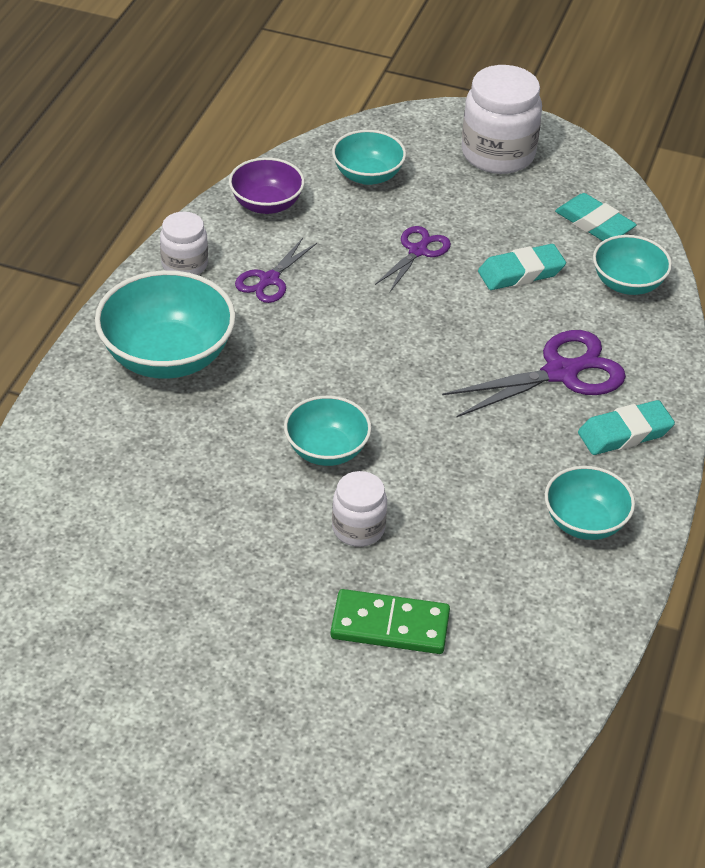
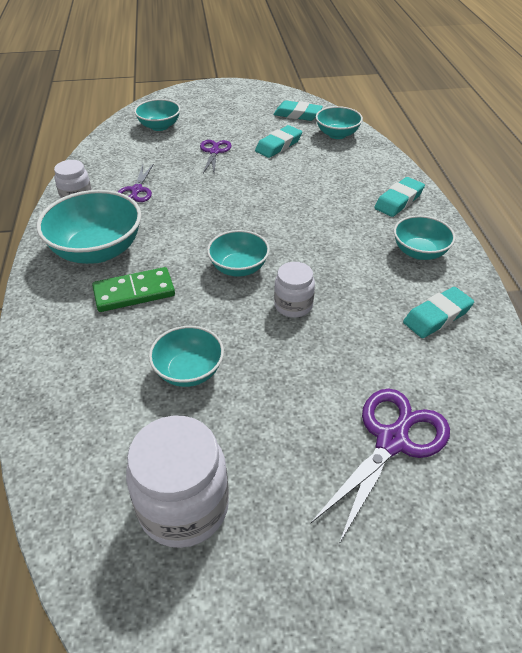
camera: 25 degrees left, 0 degrees up
(181, 558) = (189, 371): none -> turquoise bowl
(266, 204) = (109, 155): purple bowl -> none
(390, 626) = (360, 357): green domino -> green domino (134, 292)
(498, 154) = (223, 99): white jar -> white jar (183, 506)
(529, 617) = (437, 316): none -> turquoise eraser
(561, 372) = (340, 183): purple scissors -> purple scissors (392, 440)

